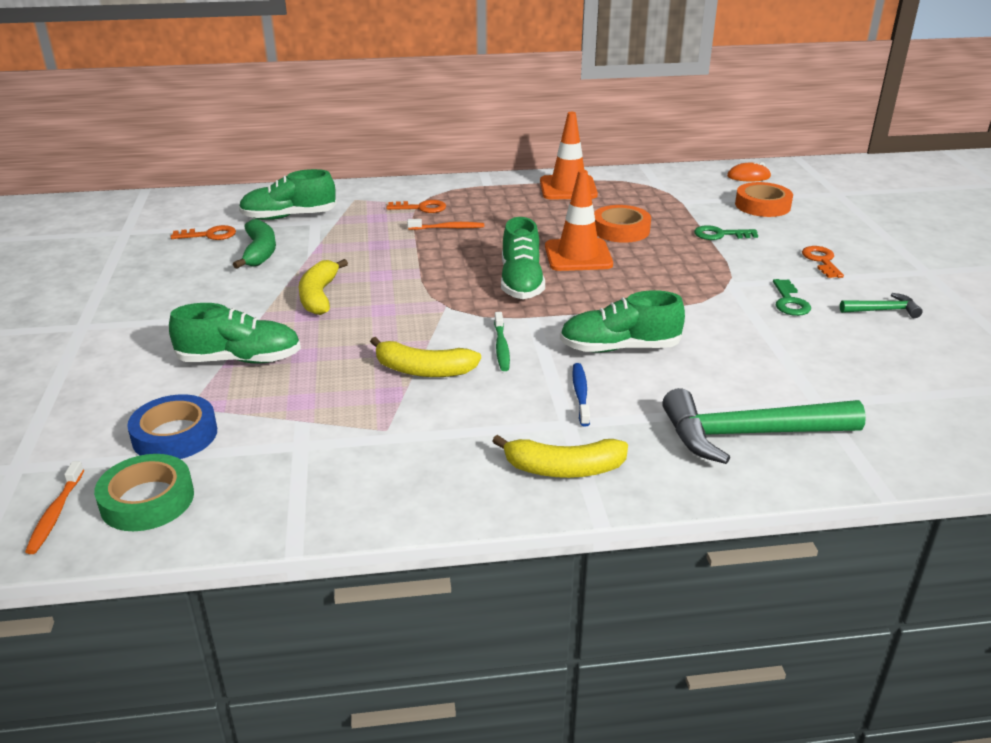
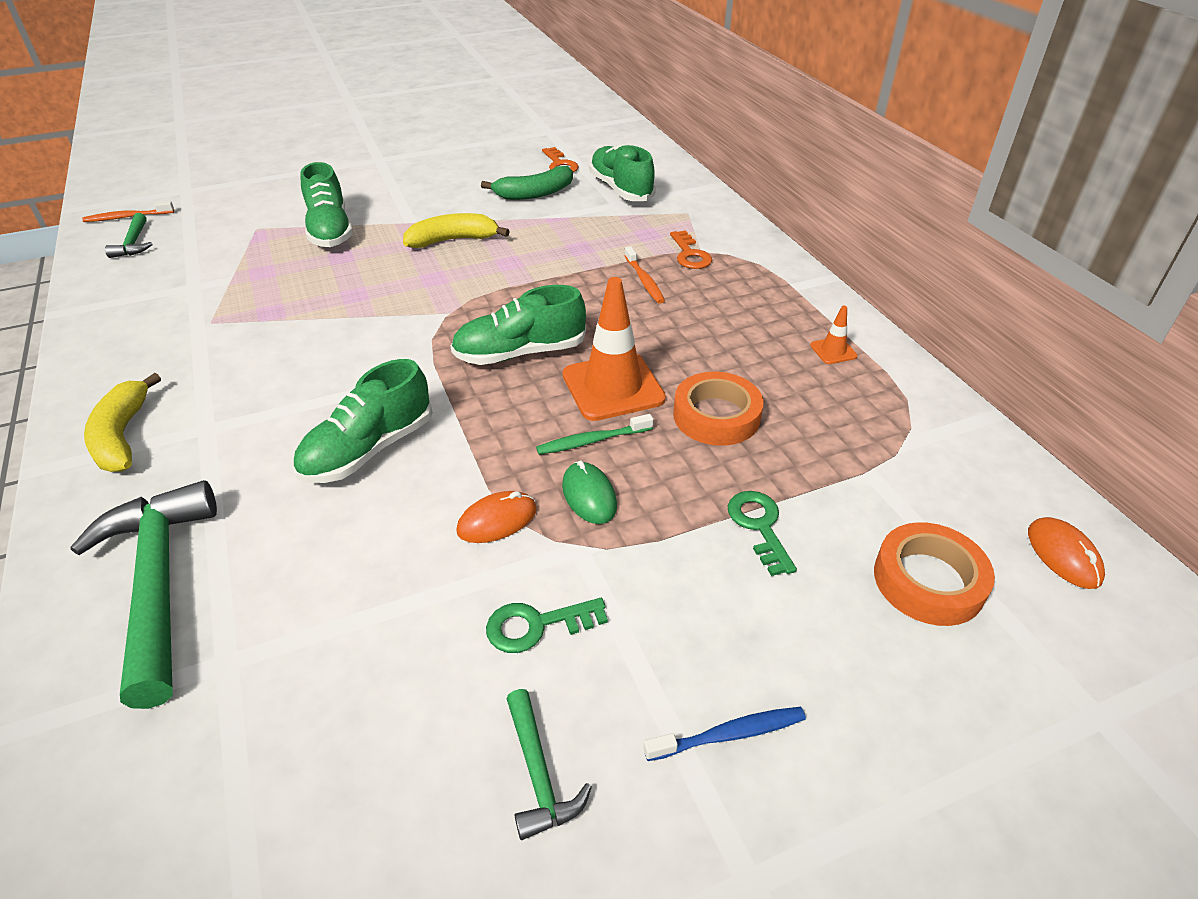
camera: 75 degrees right, 10 degrees up
(147, 500) = (133, 243): green tape -> green hammer
(175, 435) = (216, 232): blue tape -> none
(423, 370) = (314, 322): yellow banana -> none
(501, 347) = (363, 362): green toothbrush -> green toothbrush (592, 441)
(568, 188) = (833, 351): orange traffic cone -> orange traffic cone, size x0.45
(580, 394) = (263, 430): blue toothbrush -> blue toothbrush (729, 734)
(619, 348) = (368, 449): green shoe -> green shoe turned 120 degrees counterclockwise
(686, 276) = (589, 496): none -> green mouse
(703, 306) = (497, 520): none -> orange mouse
(821, 261) = (719, 675): orange key -> none

